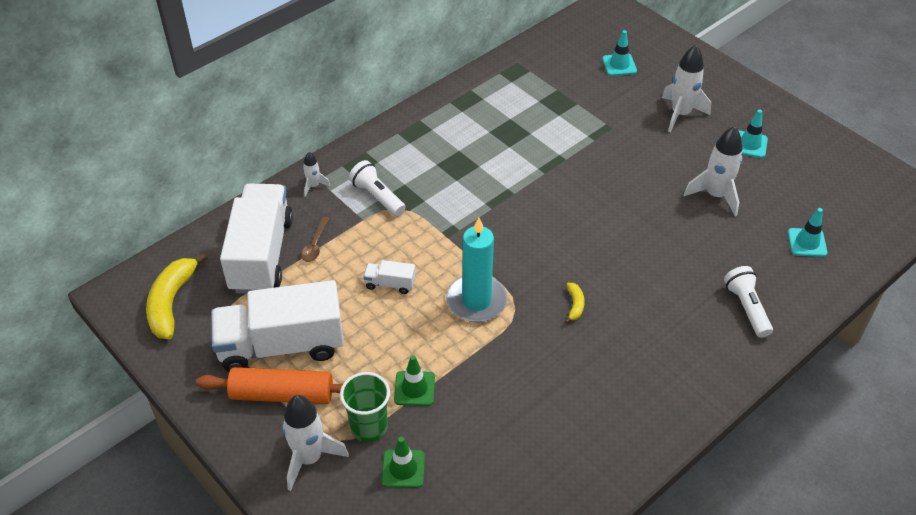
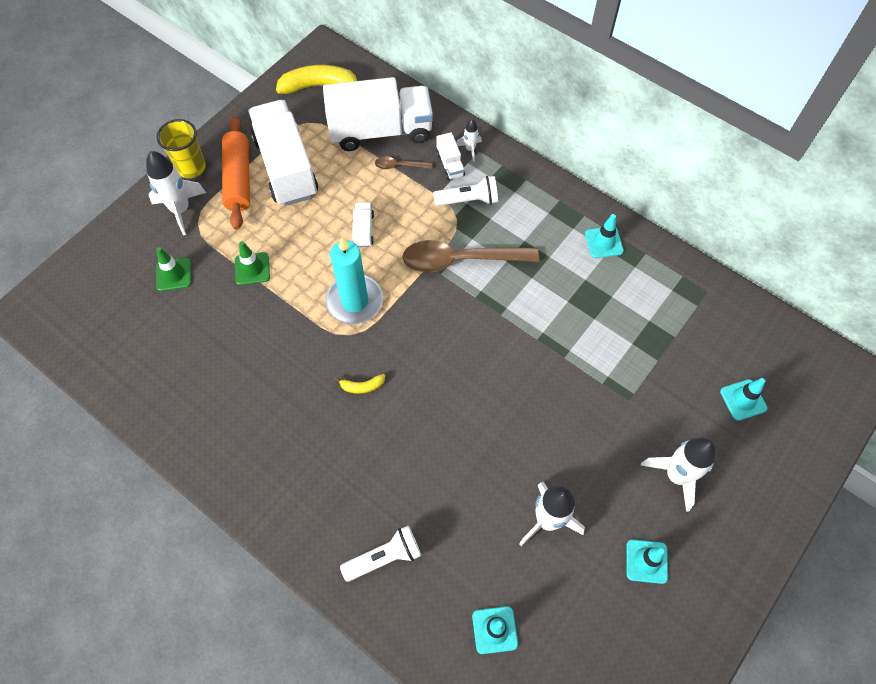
camera: 80 degrees right, 15 degrees up
(247, 444) = (191, 167): none -> yellow cup
(327, 204) = (450, 164): none -> white truck
(369, 427) = (211, 243): green cup -> none
(377, 196) = (468, 200): white flashlight -> white flashlight turned 45 degrees clockwise
(447, 213) = (460, 260): none -> brown spoon
(452, 113) = (603, 242): none -> turquoise traffic cone

